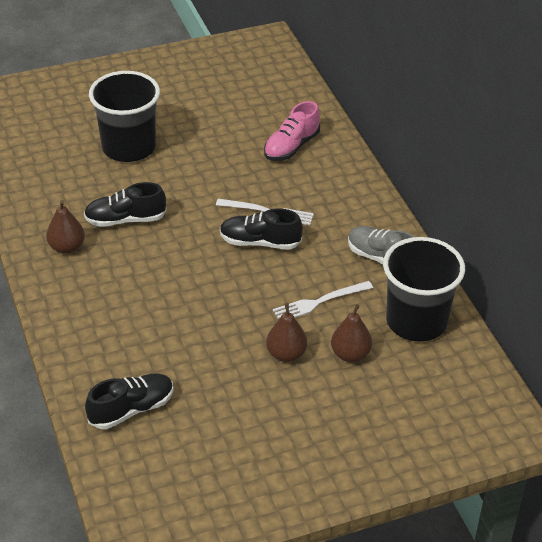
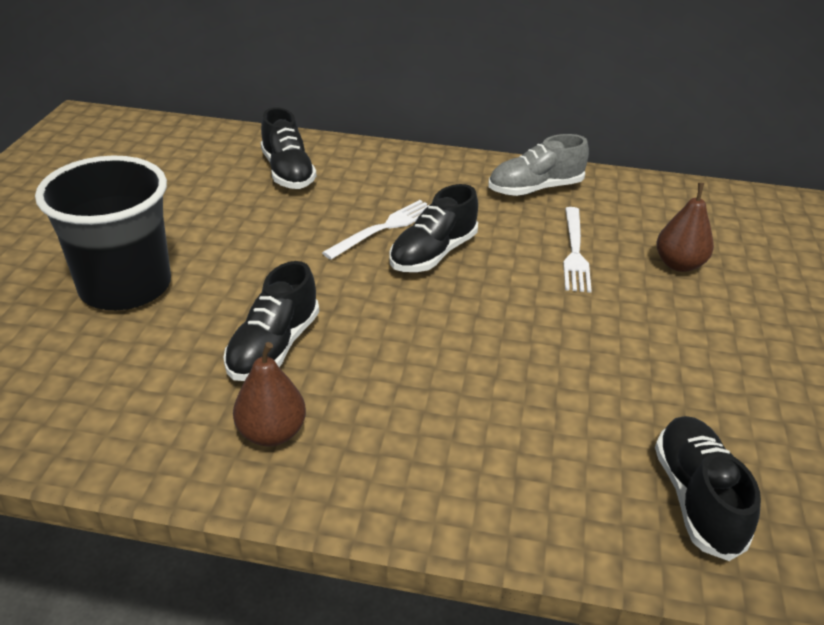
camera: 60 degrees left, 5 degrees down
(286, 354) = (653, 309): brown pear -> none
(291, 147) = (288, 172): pink shoe -> black shoe
(416, 321) = (649, 205): black cup -> none

